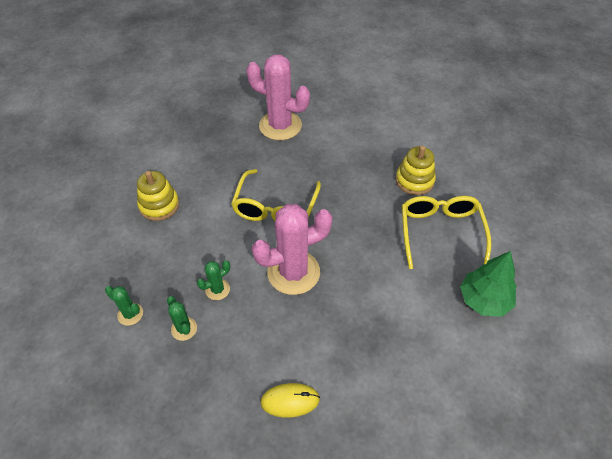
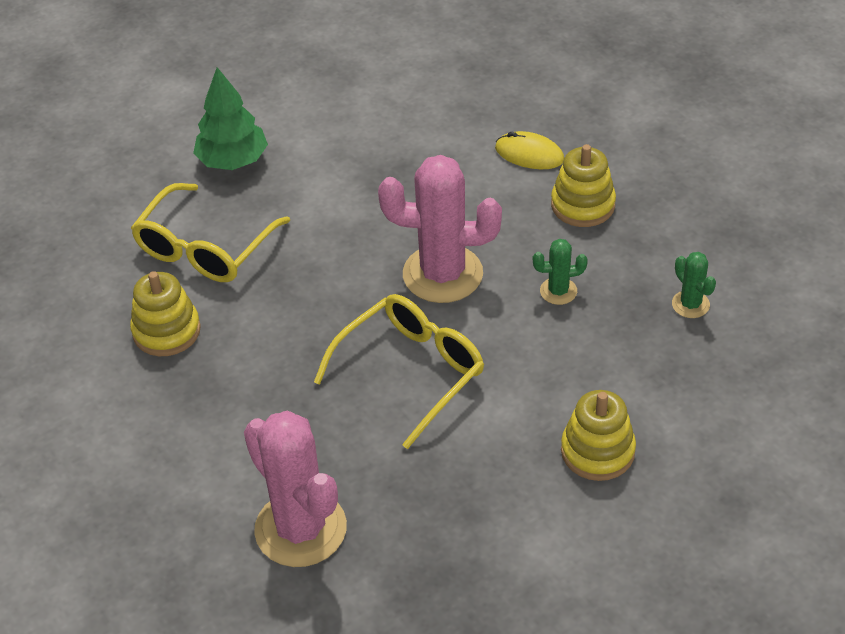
camera: 150 degrees left, 5 degrees down
(184, 329) = (623, 262): green cactus -> none
(229, 367) = (583, 205): none -> yellow stacking toy

